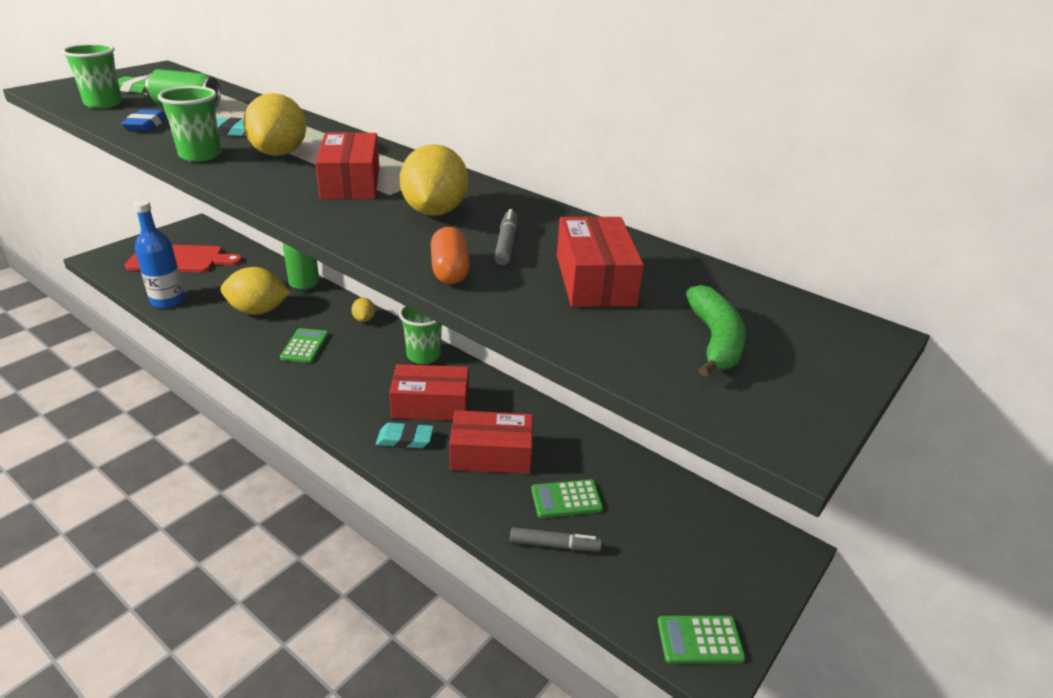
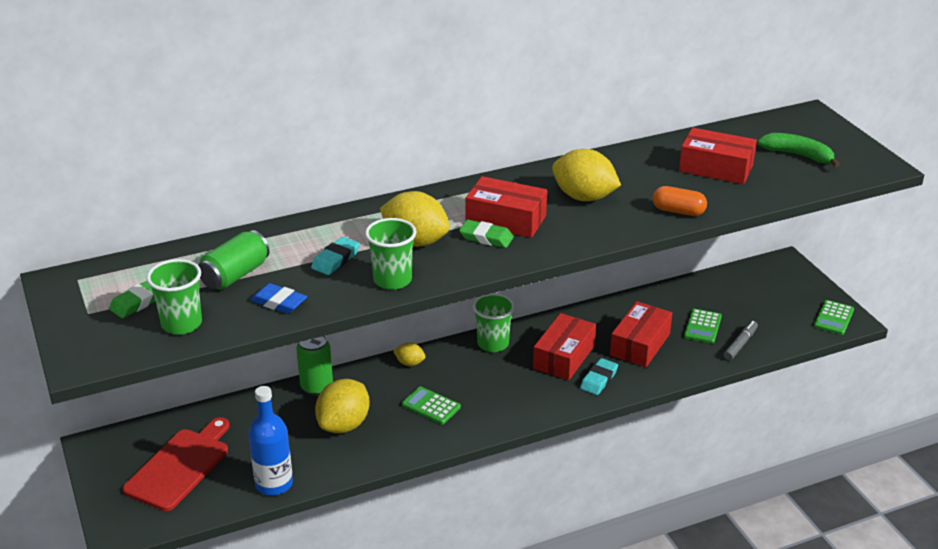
camera: 60 degrees left, 0 degrees up
(306, 179) = (486, 237): none -> green eraser
(506, 244) = (652, 184): grey marker -> none

